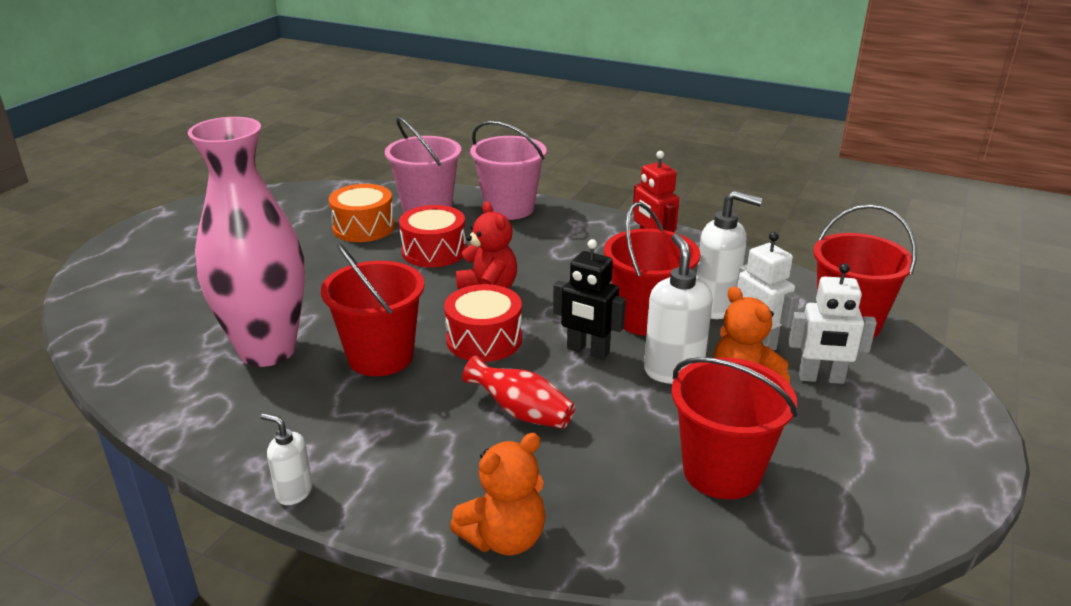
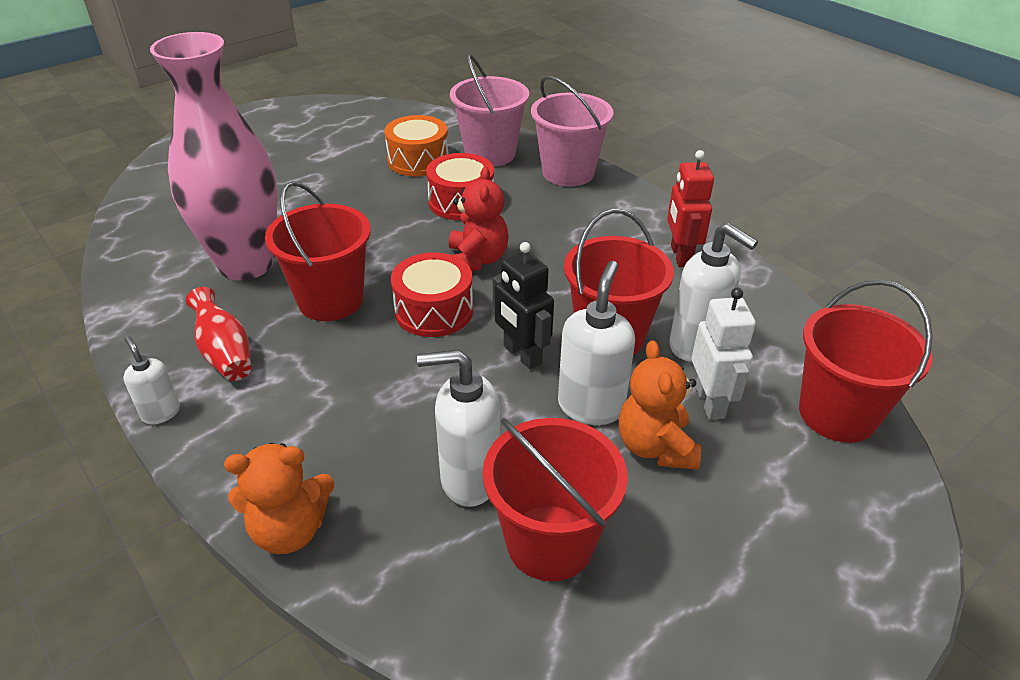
camera: 25 degrees right, 10 degrees up
(521, 412) = (407, 401): red vase -> red vase (225, 353)
(622, 451) = (469, 479): none -> white soap dispenser
(821, 378) = (749, 471): white robot -> none

